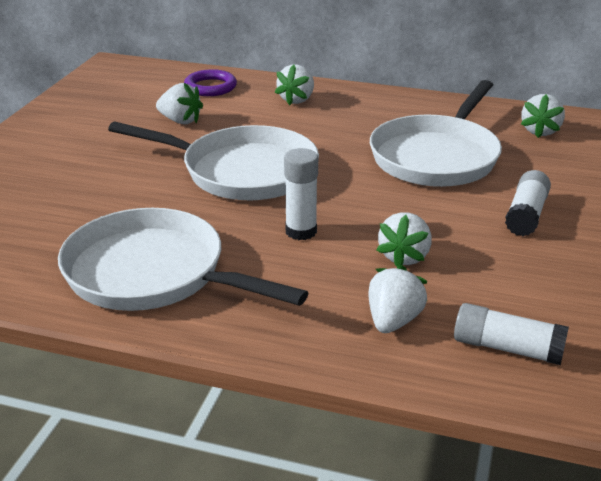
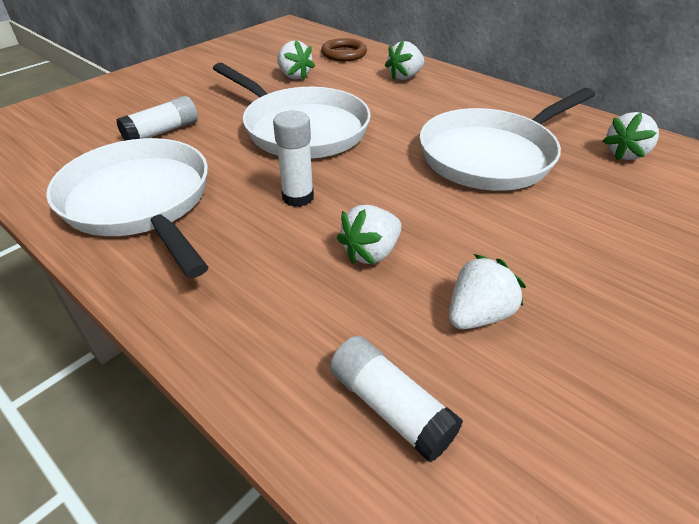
camera: 25 degrees right, 10 degrees up
(210, 87) = (344, 54): purple ring -> brown ring
(393, 321) = (296, 323): white strawberry -> white strawberry (478, 315)
(526, 215) = (541, 243): white glue stick -> white glue stick (162, 132)

